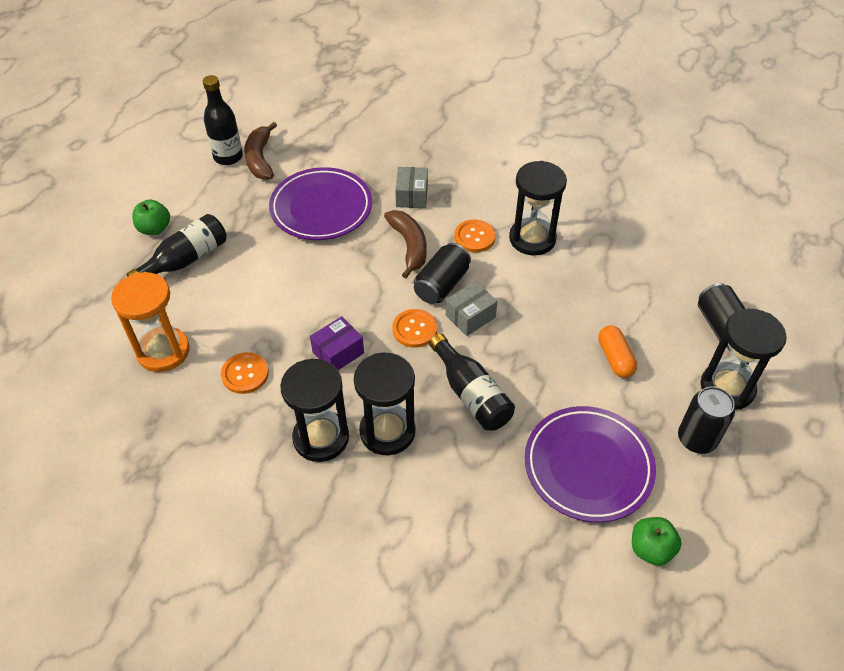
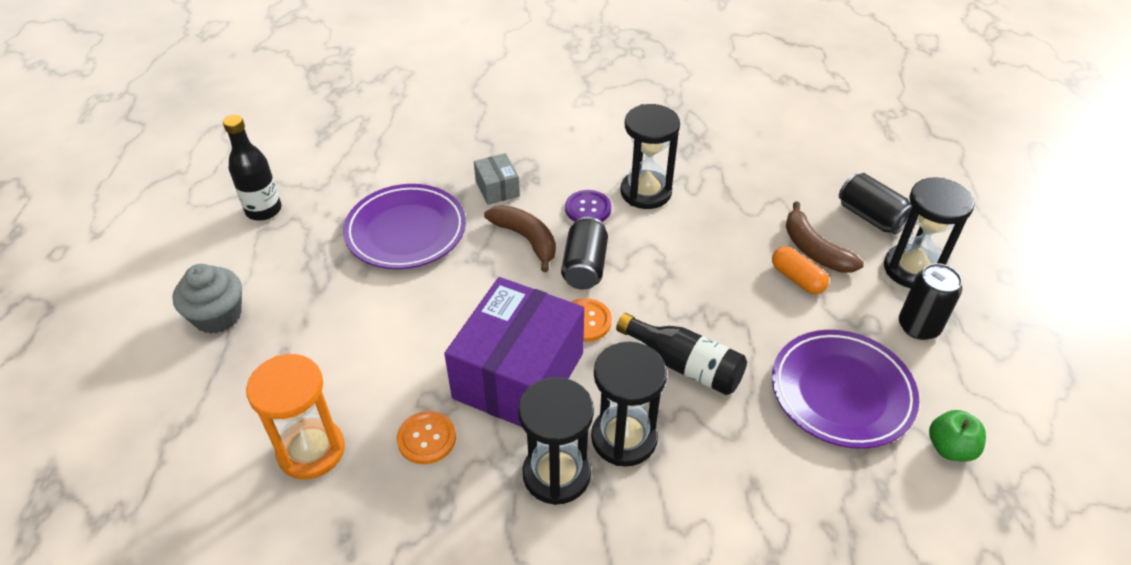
camera: 25 degrees left, 5 degrees down
(154, 229) = (218, 316): green apple -> grey cupcake
(186, 260) = (278, 338): black bottle -> none
(260, 159) = (304, 201): brown banana -> brown banana (814, 249)
(338, 352) = (518, 375): purple box -> purple box, size x2.27
(470, 316) = (634, 288): grey box -> none
(474, 237) = (588, 209): orange button -> purple button

